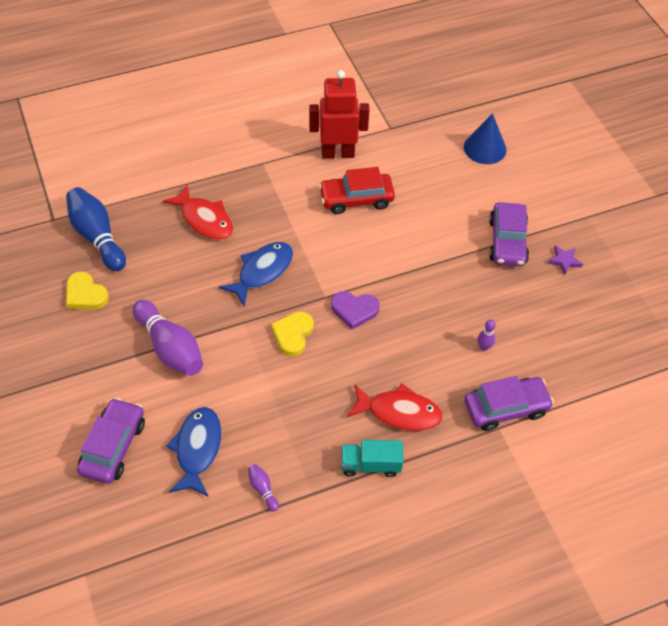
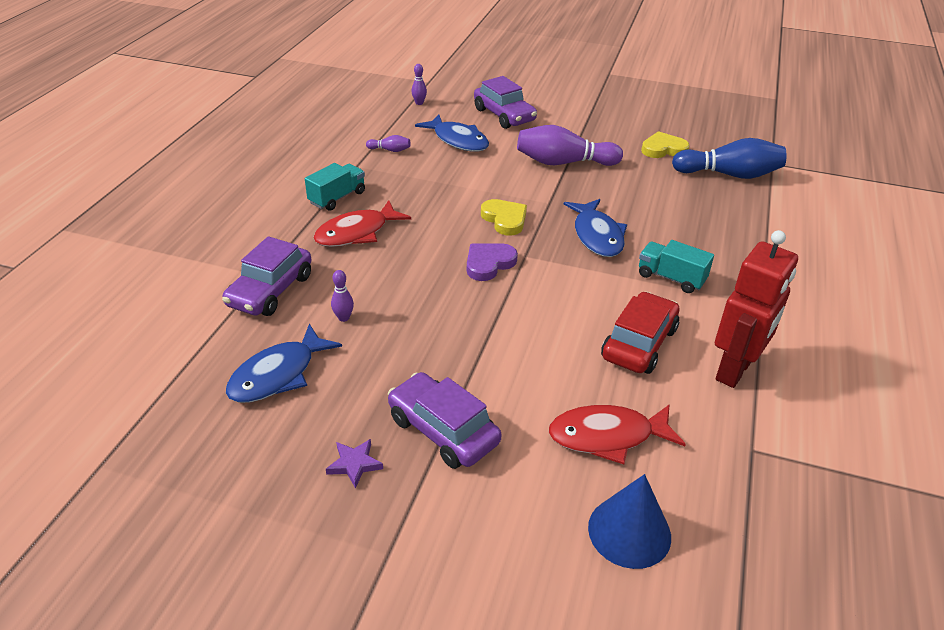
camera: 130 degrees right, 15 degrees down
(146, 541) = (419, 103): none -> purple bowling pin
(204, 219) = (701, 233): red fish -> red fish (607, 436)
(276, 212) = (671, 278): none -> turquoise truck
(556, 340) = (278, 375): none -> blue fish

